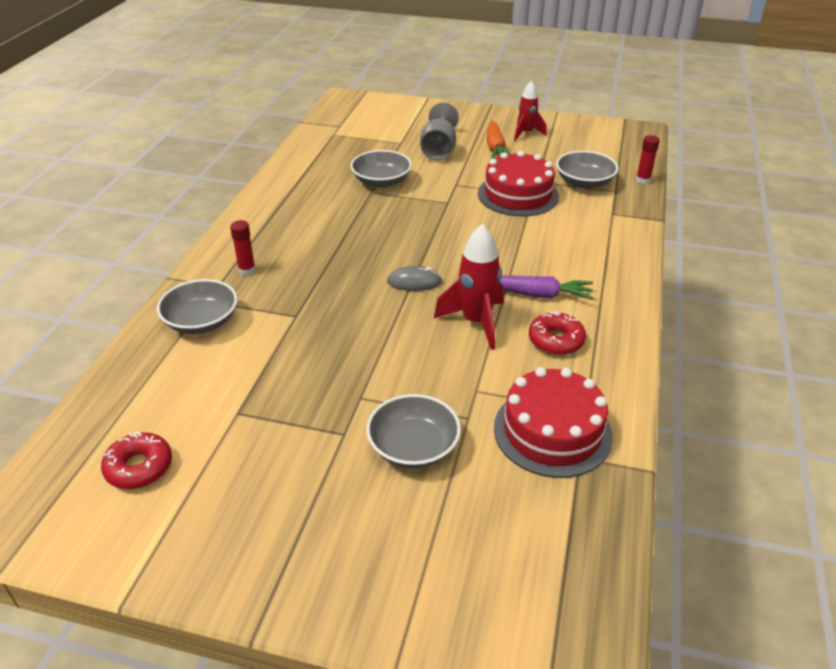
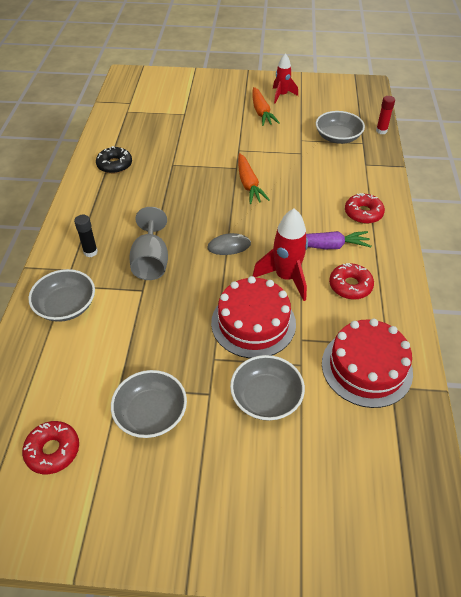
camera: 10 degrees left, 10 degrees up
(247, 270) = (90, 252): red glue stick -> black glue stick
(302, 186) = (114, 165): none -> black donut
(381, 181) = (178, 153): grey bowl -> grey bowl (151, 413)
(439, 150) = (217, 118): grey goblet -> grey goblet (151, 261)
(458, 220) = (248, 184): none -> orange carrot
(518, 195) = (289, 154): red cake -> red cake (253, 323)
(595, 265) = (363, 213): none -> red donut

